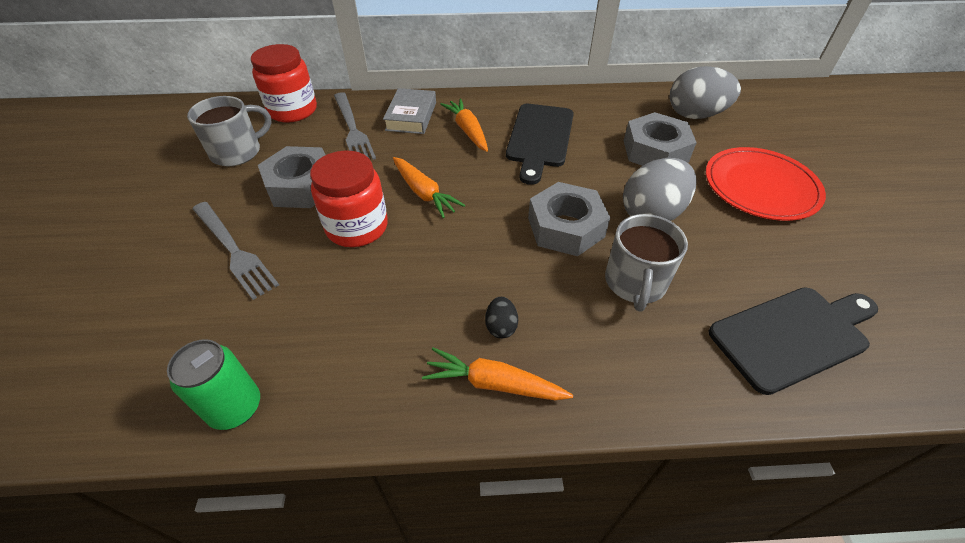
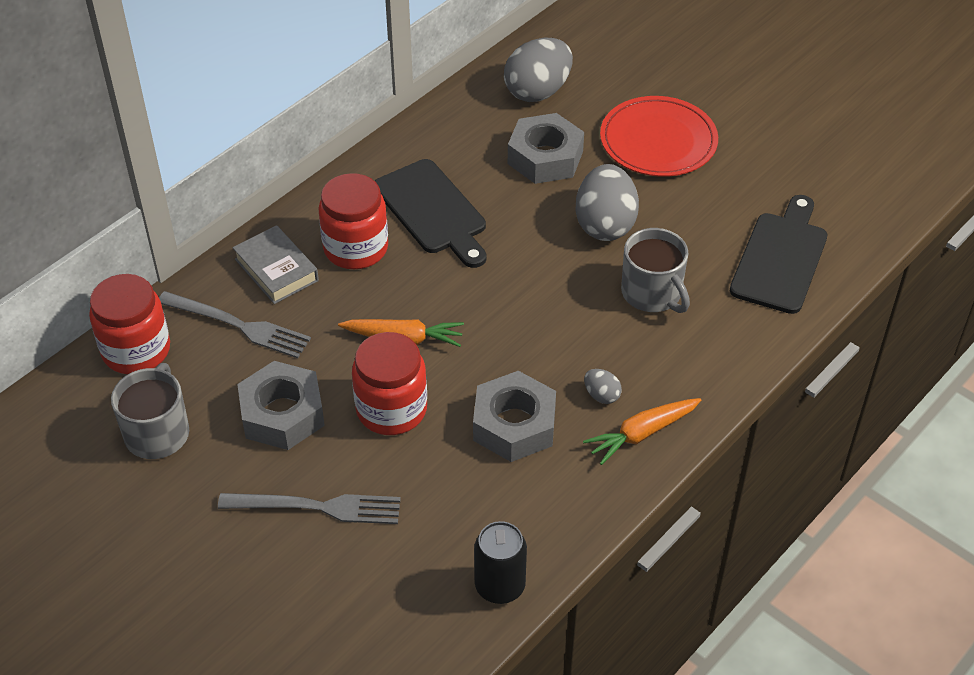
camera: 45 degrees left, 0 degrees up
(235, 407) = (500, 586): green can -> black can
(467, 131) = (356, 248): orange carrot -> red jar
(501, 326) = (601, 395): black egg -> grey egg
(565, 227) = (556, 284): grey nut -> grey nut (514, 425)

